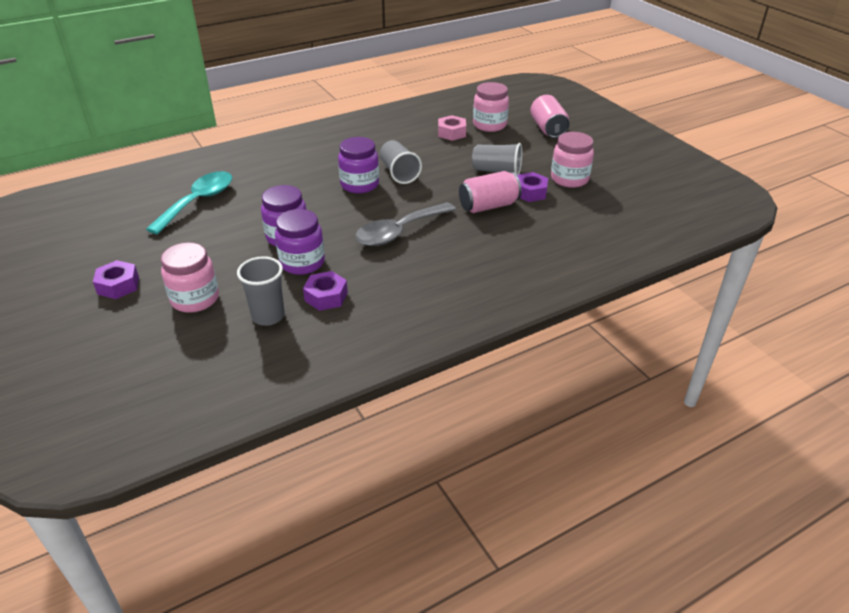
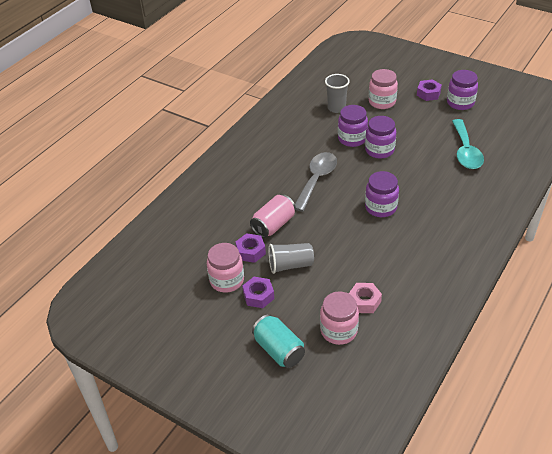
camera: 155 degrees right, 5 degrees up
(105, 256) = (460, 103): none -> purple jar
(326, 296) = (318, 127): purple nut -> purple nut (258, 296)
(399, 173) = (364, 231): grey cup -> none
(548, 129) = (279, 350): pink can -> turquoise can

